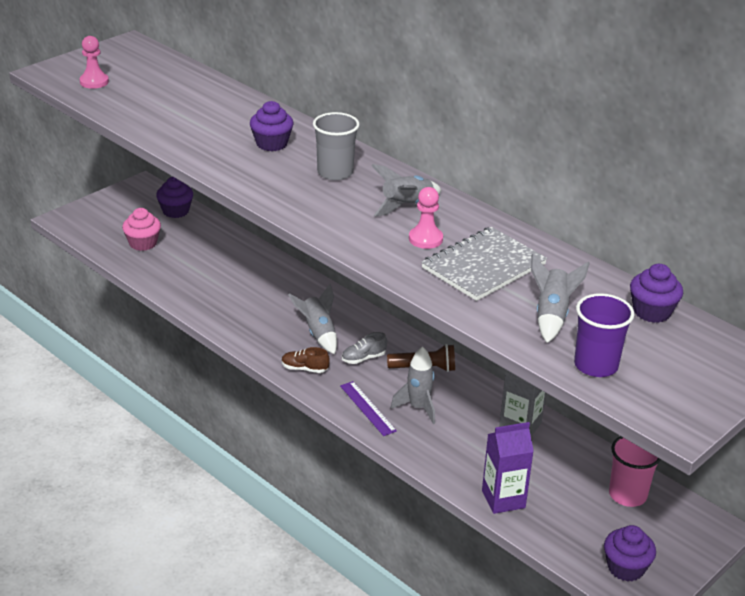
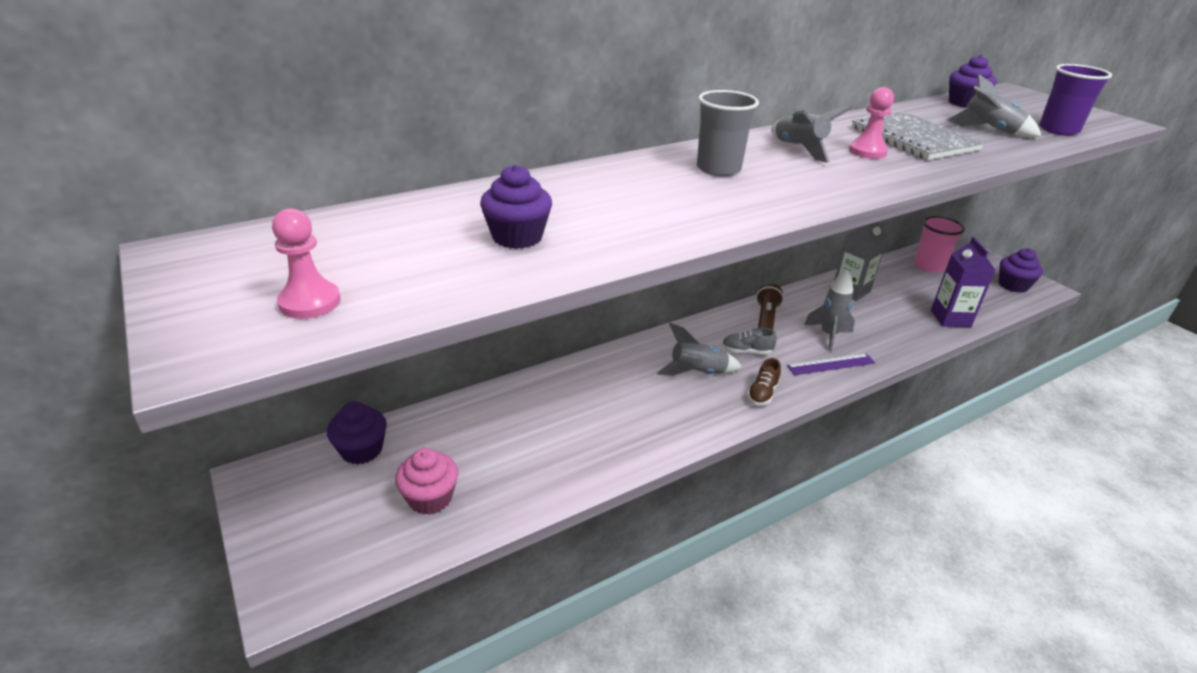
camera: 75 degrees left, 0 degrees up
(271, 144) = (631, 191): purple cupcake -> purple cupcake (517, 237)
(363, 358) = (746, 351): grey shoe -> grey shoe turned 105 degrees clockwise

